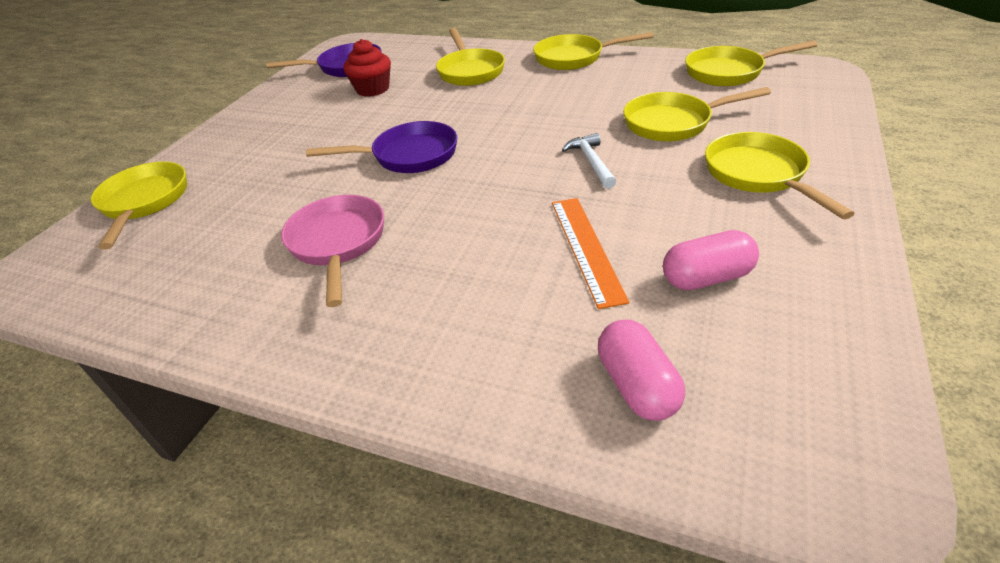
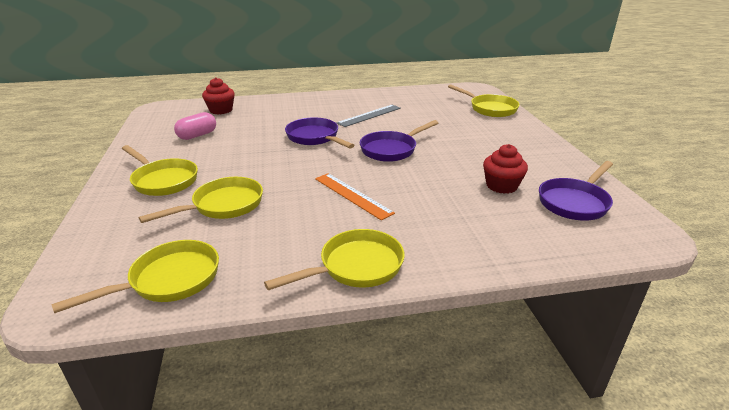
camera: 145 degrees right, 10 degrees down
(338, 244) = (369, 115): pink pan -> grey ruler
(470, 71) = (446, 223): yellow pan -> none
(487, 208) = (315, 137): none -> purple pan
(586, 248) = (254, 134): orange ruler -> orange ruler (352, 195)
(591, 162) = (272, 168): white hammer -> none
(637, 385) = (221, 110): pink capsule -> red cupcake

